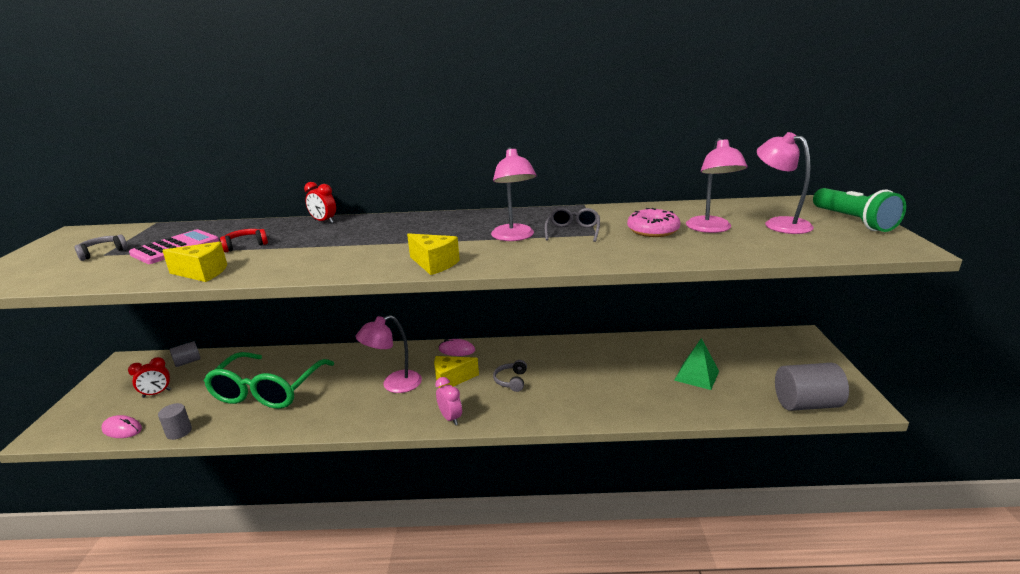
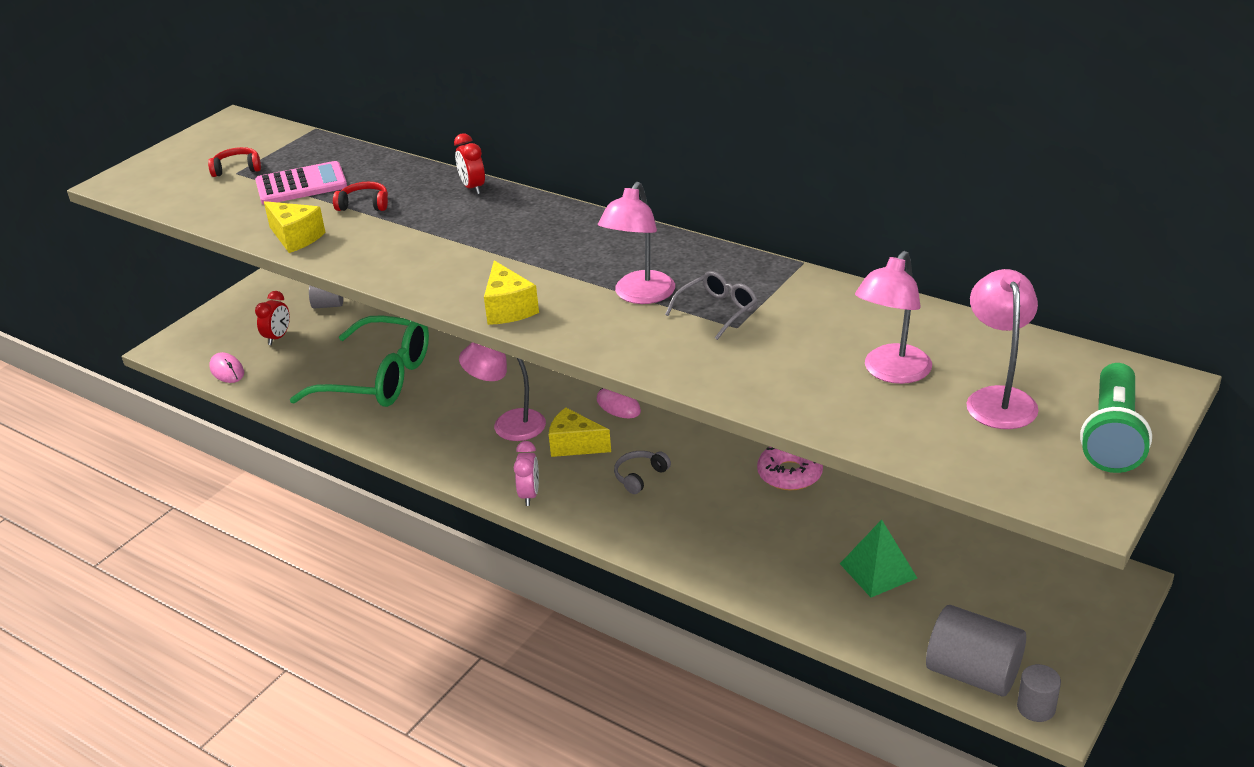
camera: 35 degrees right, 10 degrees up
(102, 252) = (237, 169): grey headphones -> red headphones
(157, 393) = (278, 337): red clock -> red clock turned 75 degrees counterclockwise
(179, 432) = (271, 395): grey cylinder -> grey cylinder (1036, 707)
(267, 391) = (378, 378): green glasses -> green glasses turned 120 degrees counterclockwise
(653, 230) = (814, 346): pink donut -> pink donut (789, 474)

